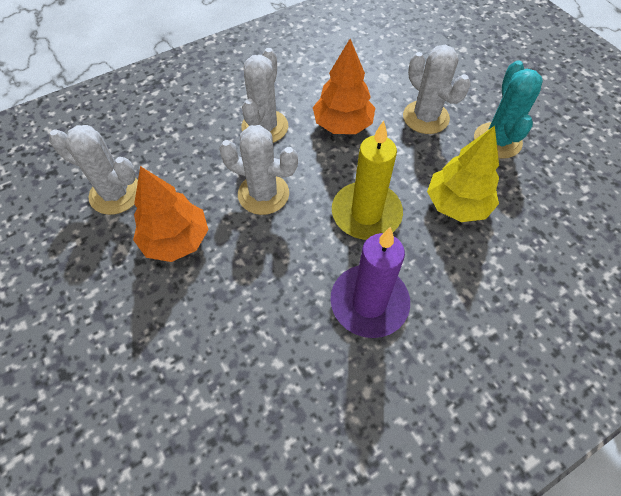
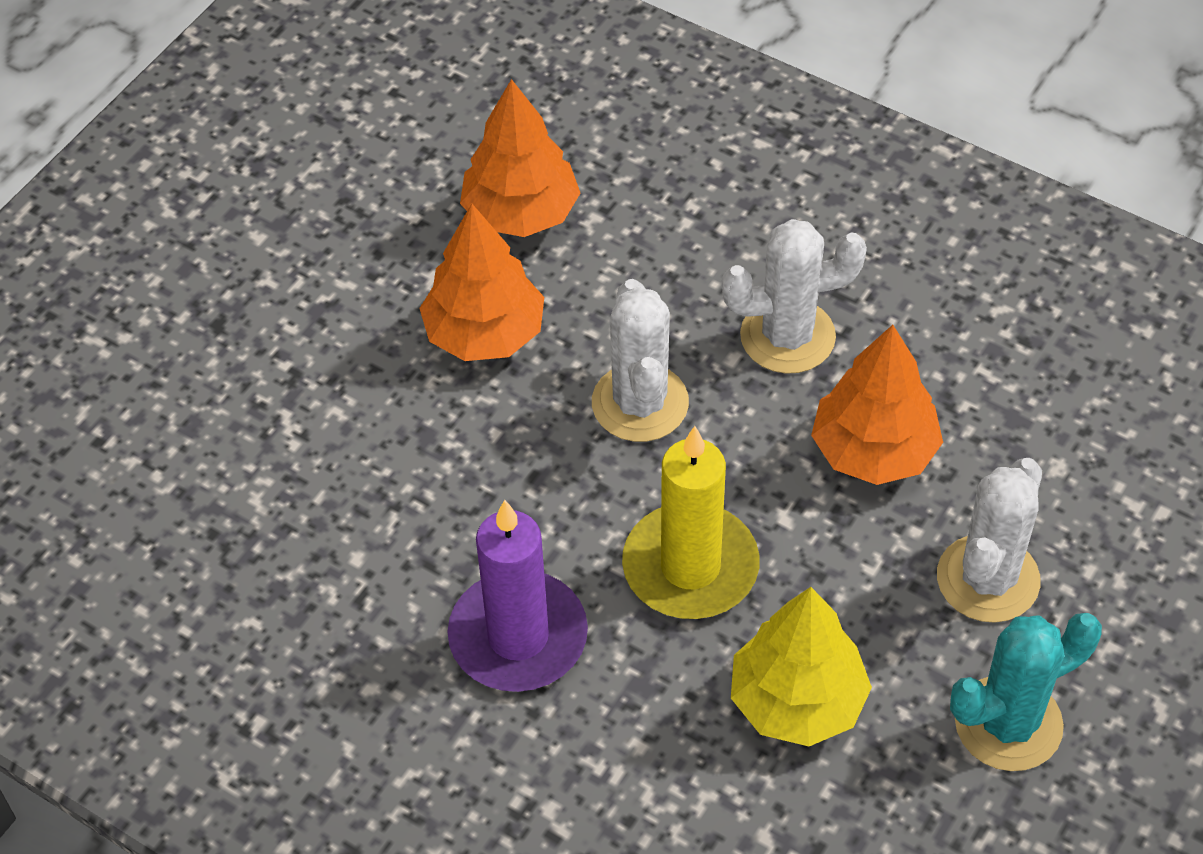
camera: 65 degrees right, 5 degrees down
(115, 194) = (521, 213): white cactus -> orange tree

